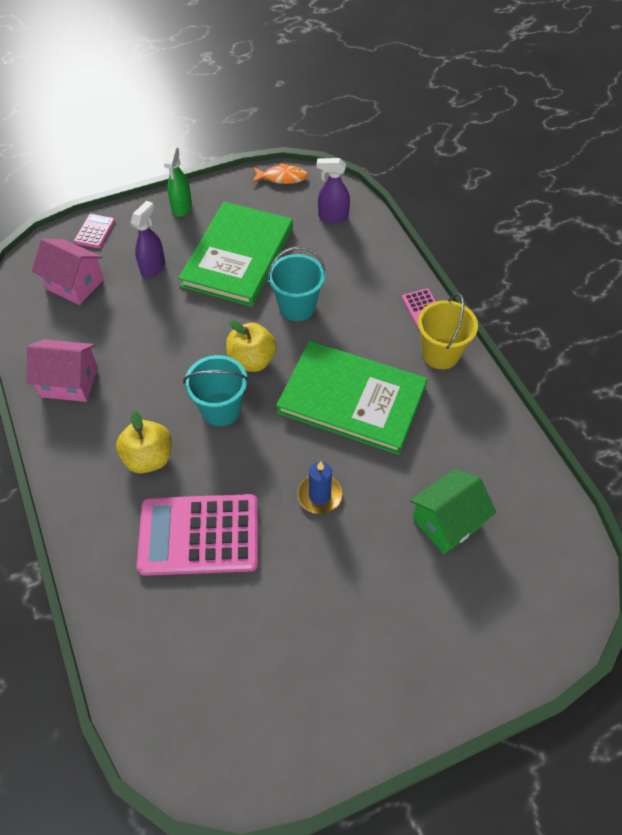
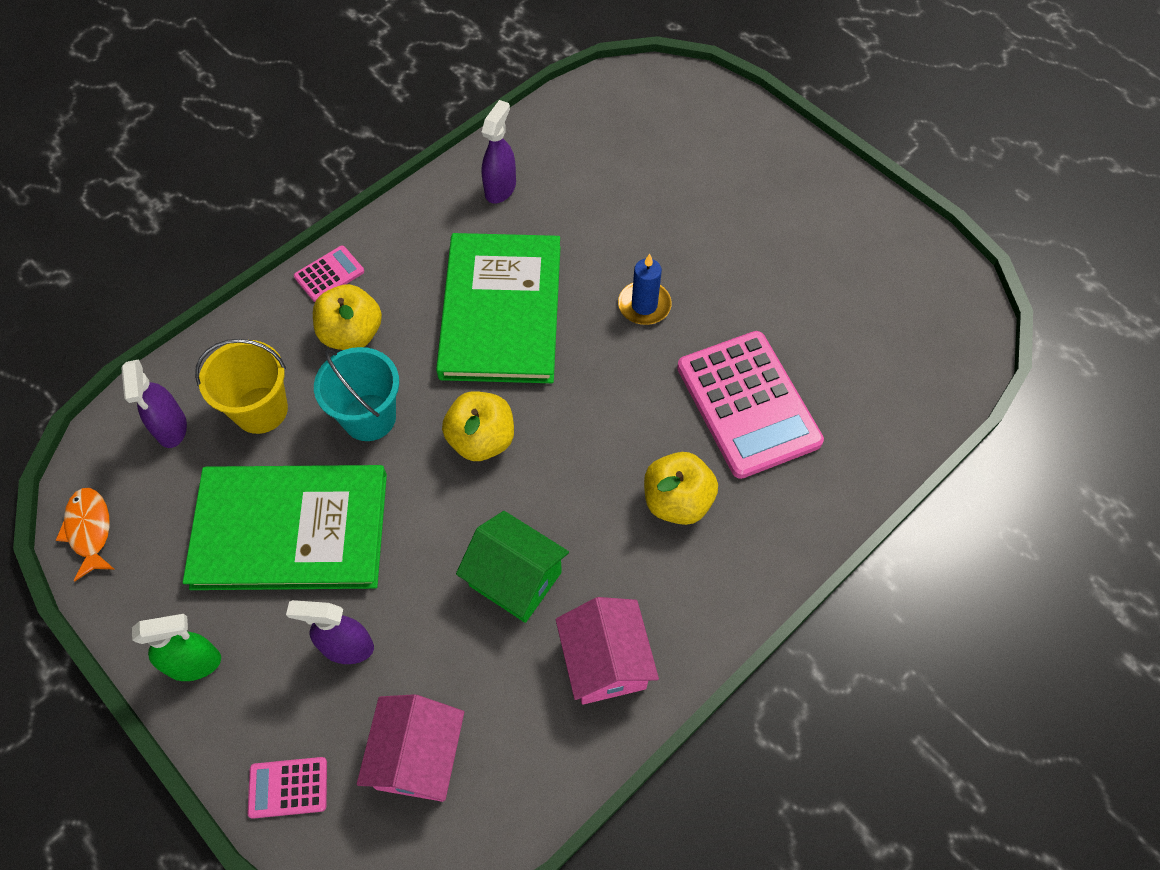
camera: 110 degrees left, 5 degrees up
(221, 409) = (572, 447): turquoise bucket -> none
(366, 311) = (352, 334): none -> yellow apple
(440, 354) = (398, 240): yellow bucket -> yellow bucket (261, 410)
(447, 521) = (622, 188): green house -> green house (515, 579)
(472, 431) = (500, 188): none -> purple spray bottle

